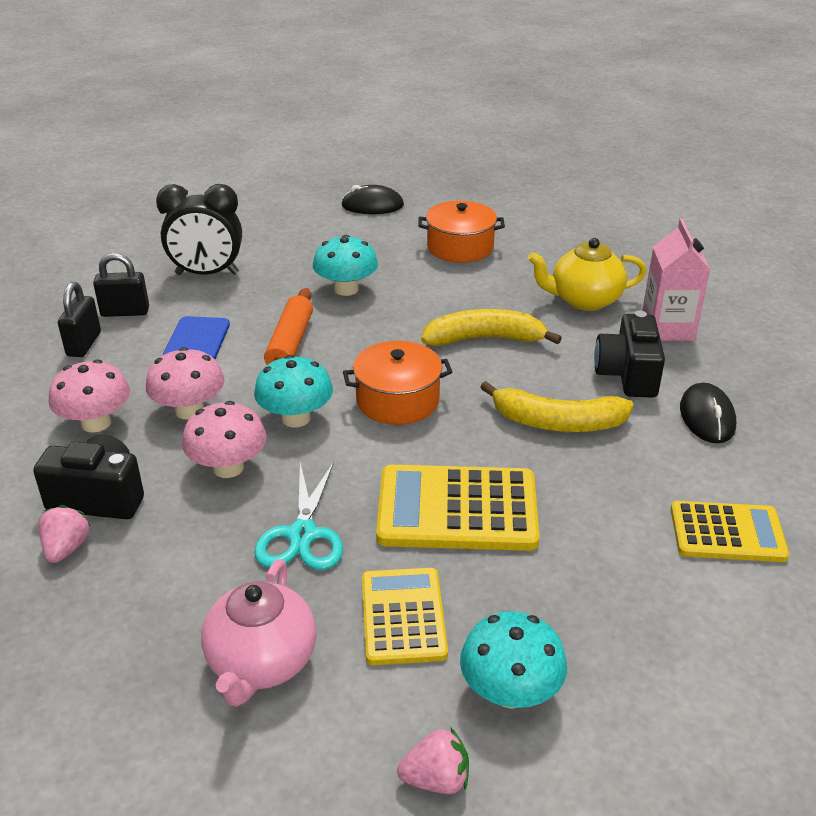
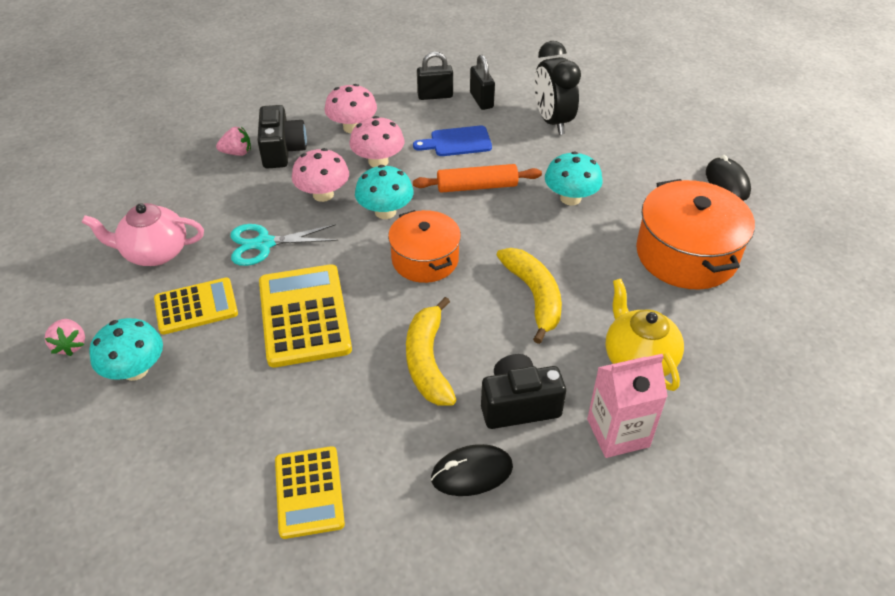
camera: 75 degrees right, 10 degrees up
(460, 247) = (686, 254): orange pot -> orange pot, size x1.51

